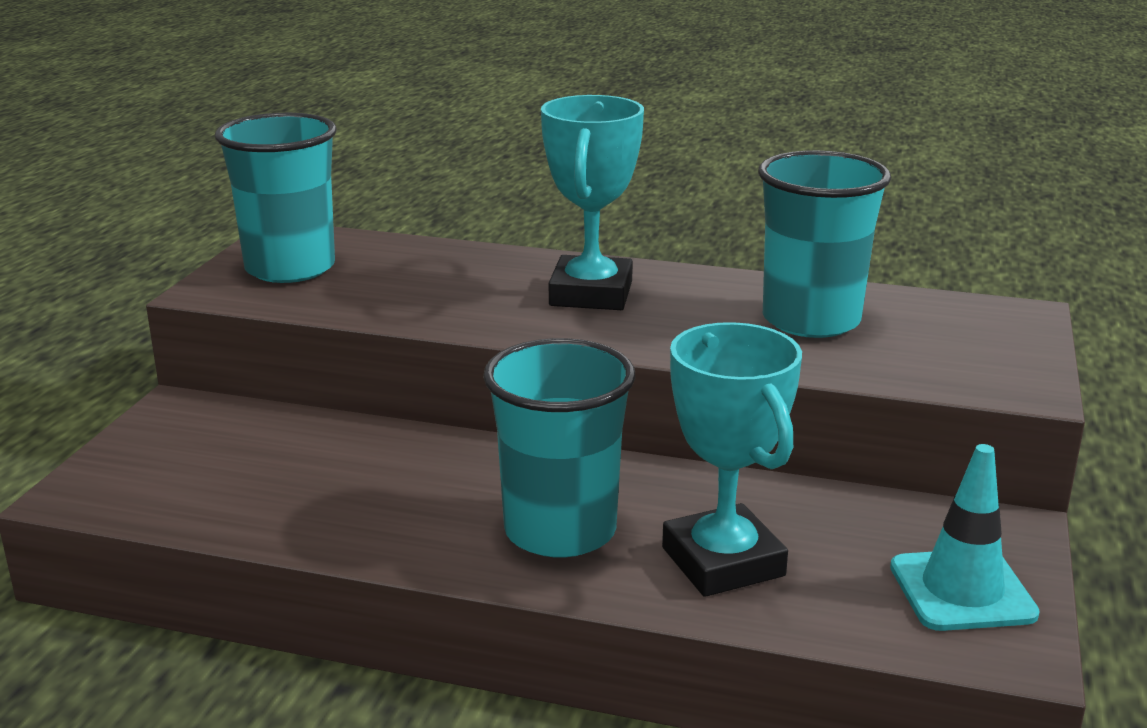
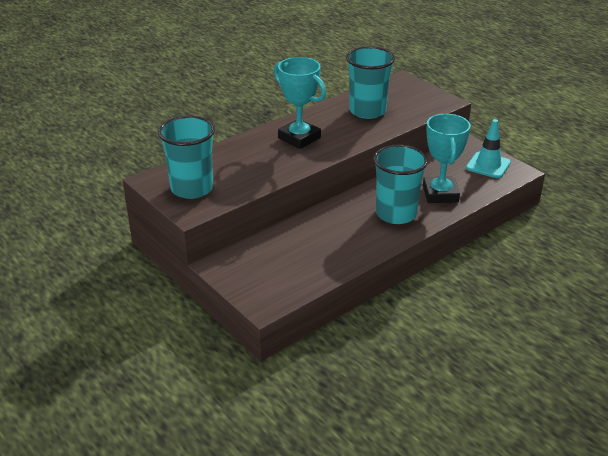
camera: 55 degrees left, 10 degrees up
(722, 562) = (440, 194): turquoise trophy -> turquoise trophy turned 75 degrees clockwise

